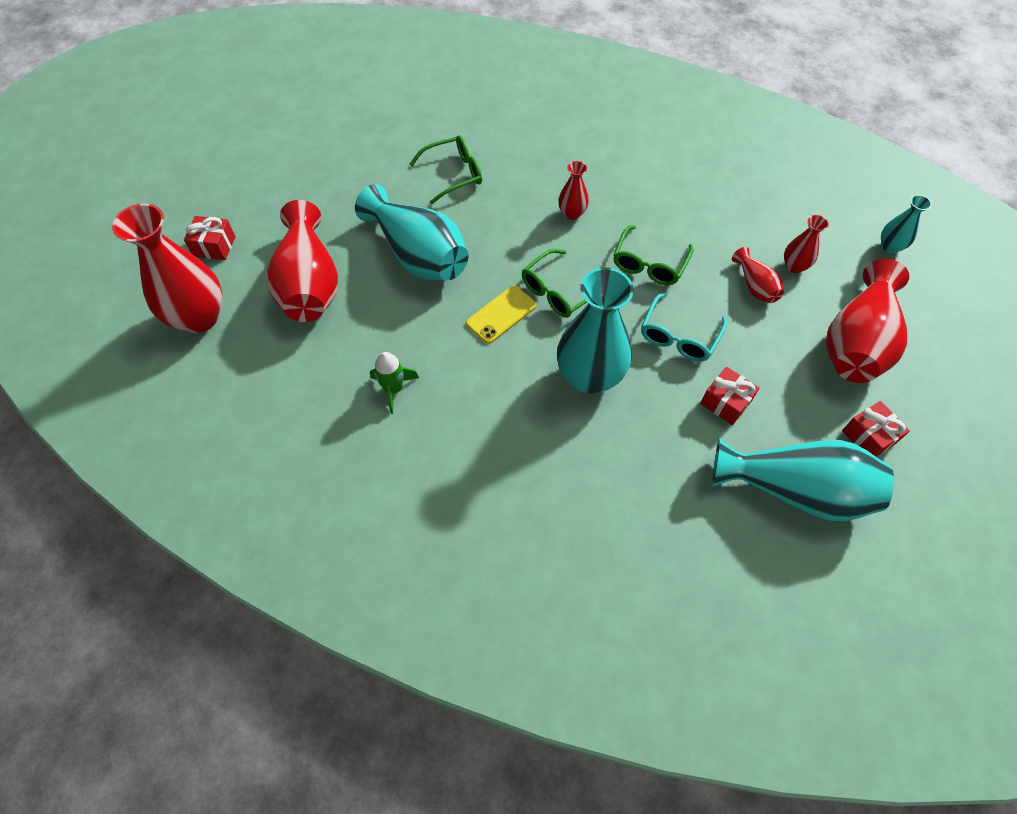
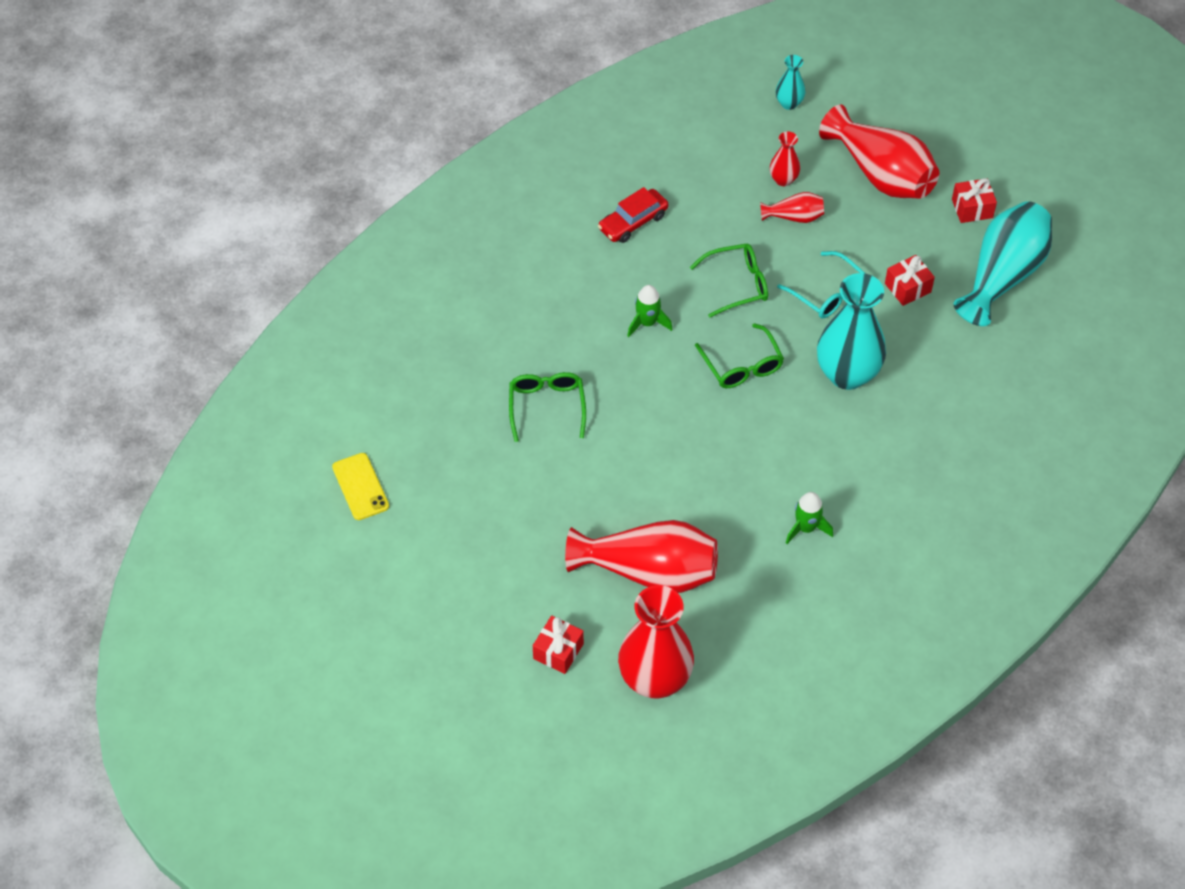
camera: 70 degrees left, 5 degrees down
(418, 255) = (649, 467): turquoise vase -> none
(501, 314) = (752, 419): yellow phone -> yellow phone (360, 487)
(572, 213) = (647, 323): red vase -> green rocket
(649, 264) = (737, 284): green glasses -> green glasses turned 60 degrees counterclockwise
(675, 175) = (633, 222): none -> red car

